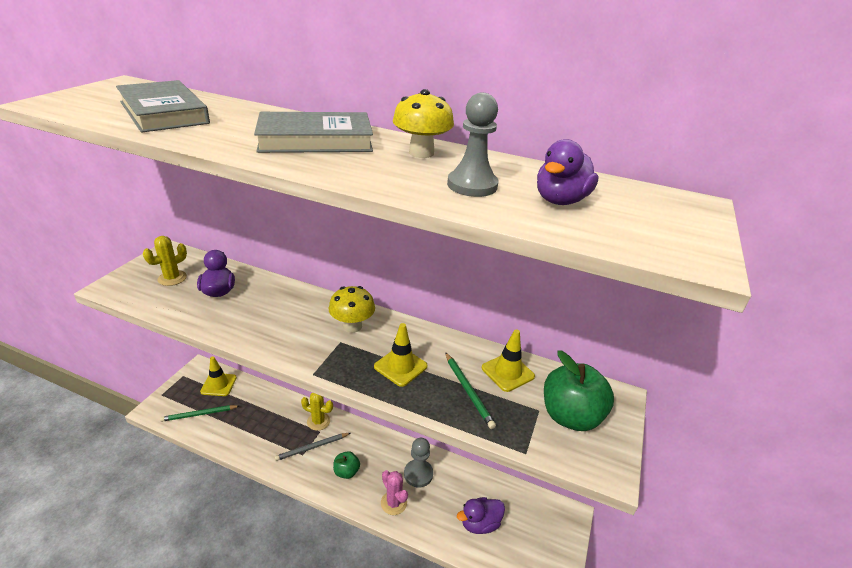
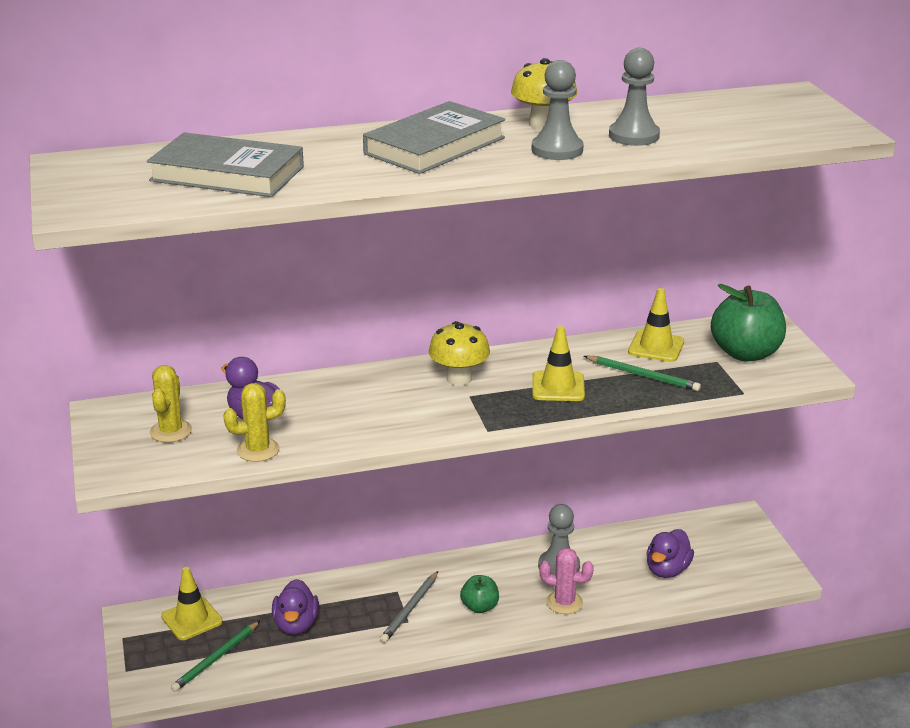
camera: 35 degrees left, 5 degrees down
(318, 421) = (382, 583): yellow cactus -> yellow cactus (258, 450)
(388, 173) = (557, 150): none -> grey pawn
(560, 200) = (710, 124): purple duck -> purple duck (296, 625)

